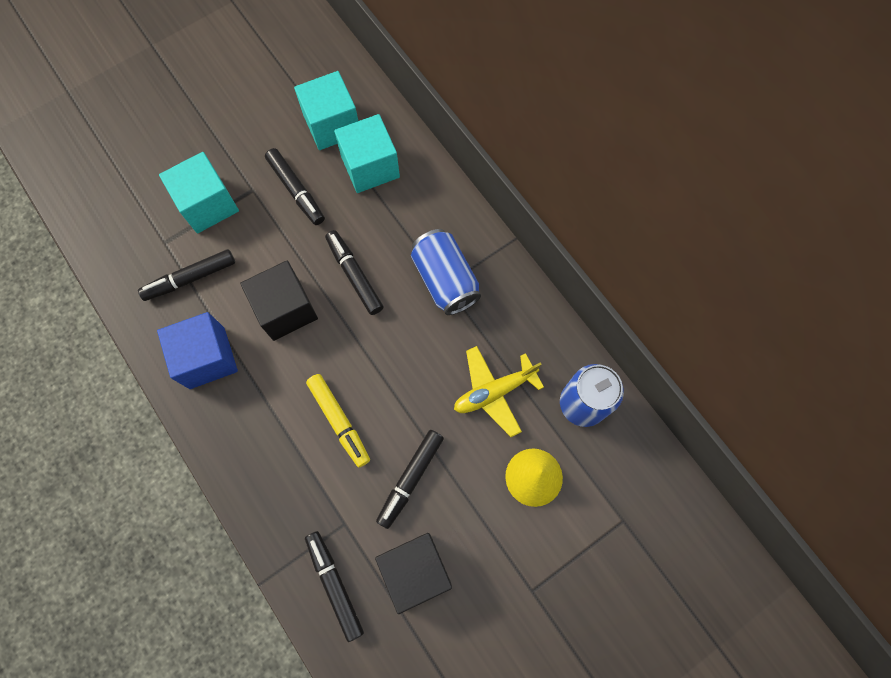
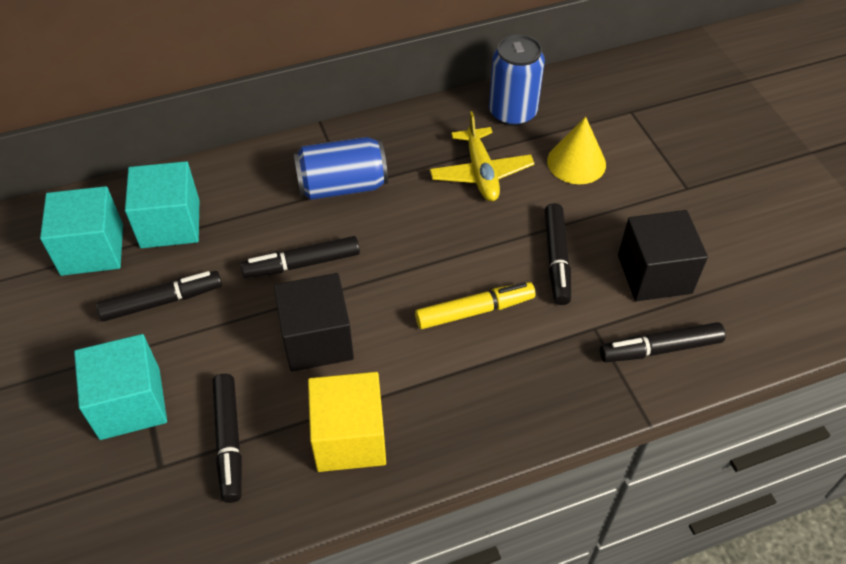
camera: 75 degrees left, 20 degrees down
(207, 358) = (349, 438): blue cube -> yellow cube
(410, 479) = (556, 259): black marker -> black marker turned 45 degrees clockwise

